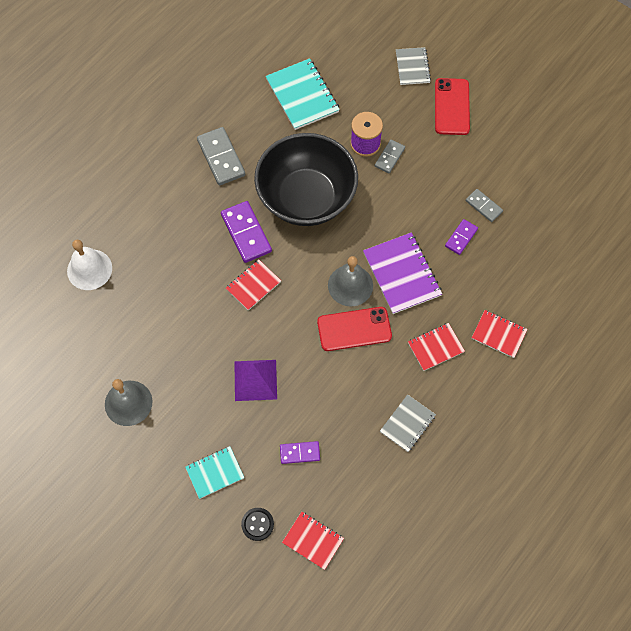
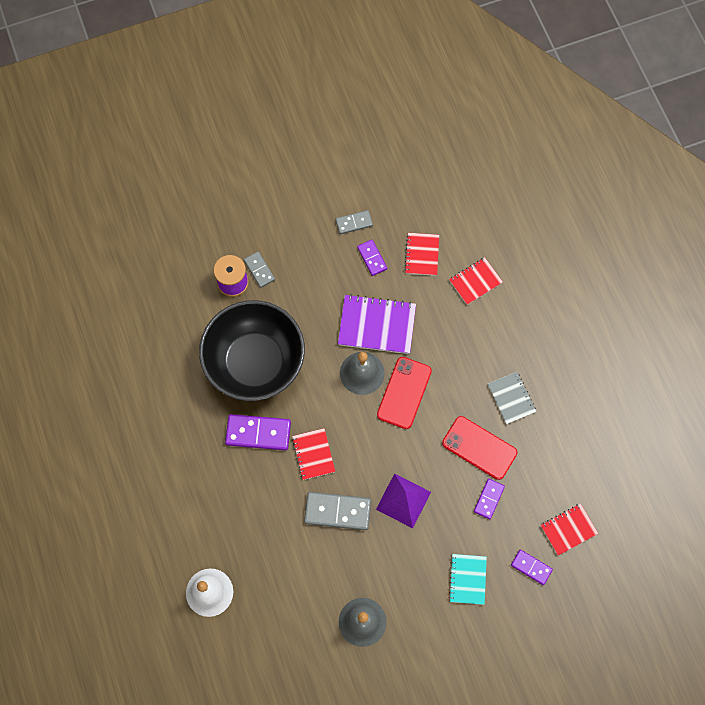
camera: 60 degrees left, 5 degrees up
(221, 158) = (167, 414): grey domino -> grey domino (337, 511)
(257, 524) = (531, 567): black button -> purple domino
(302, 95) = (148, 307): turquoise notebook -> none
(412, 67) = (181, 198): grey notebook -> none
(435, 347) = (458, 337): red notebook -> red notebook (422, 255)
(451, 107) = (242, 190): red phone -> red phone (479, 448)

